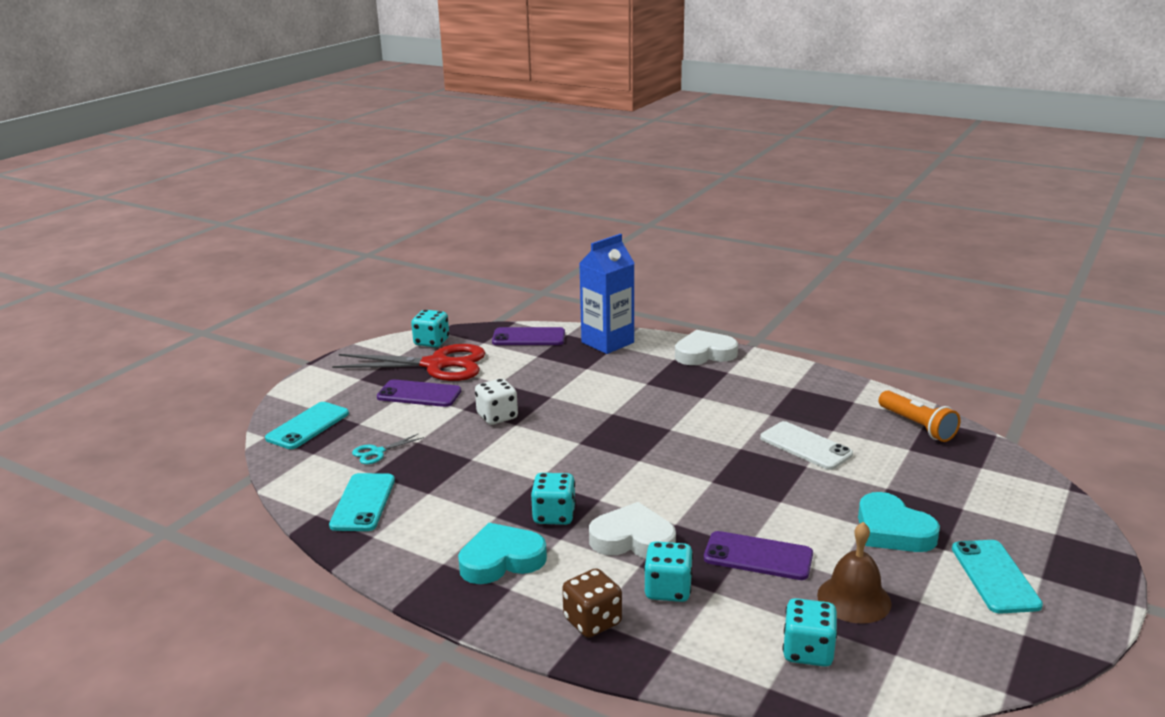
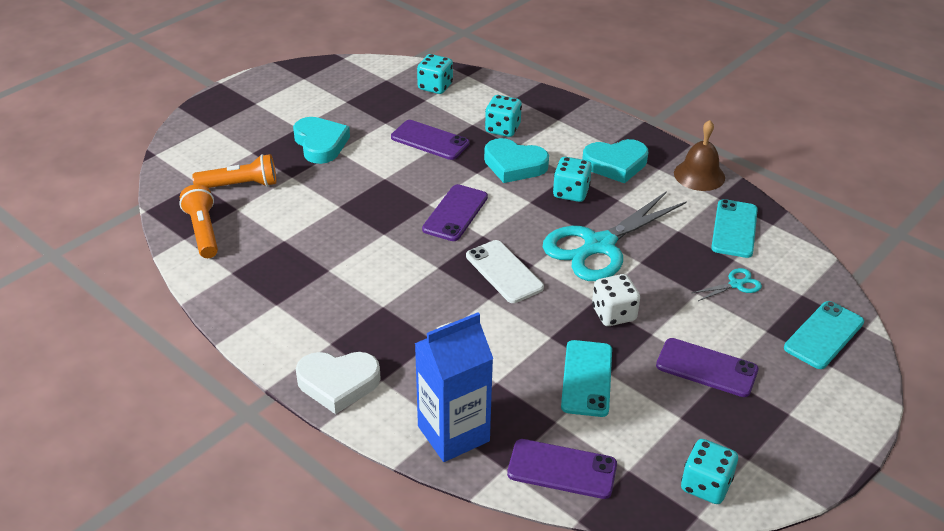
camera: 170 degrees left, 15 degrees up
(436, 365) = (692, 425): red scissors -> none
(515, 466) = (599, 245): none -> turquoise scissors
(592, 621) = (558, 118): brown dice -> none
(633, 539) = (514, 165): white heart -> turquoise heart
(678, 476) = (455, 213): none -> purple phone
(805, 446) = (324, 225): white phone -> white phone (504, 272)
(854, 599) = (386, 107): brown bell -> brown bell (699, 175)
(932, 470) = (240, 185): none -> orange flashlight
(995, 576) = (284, 107): turquoise phone -> turquoise phone (587, 378)

